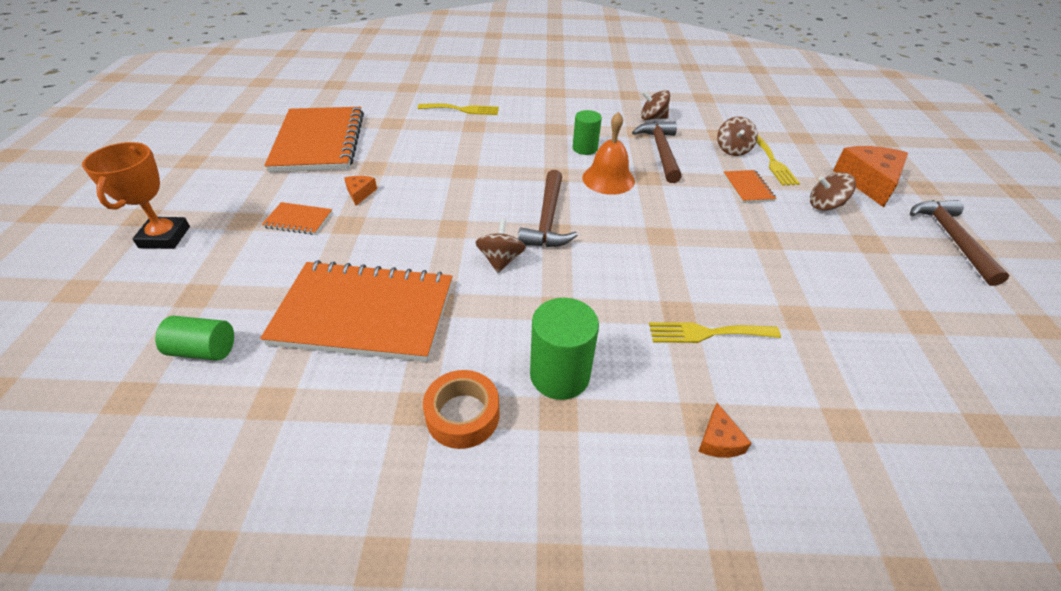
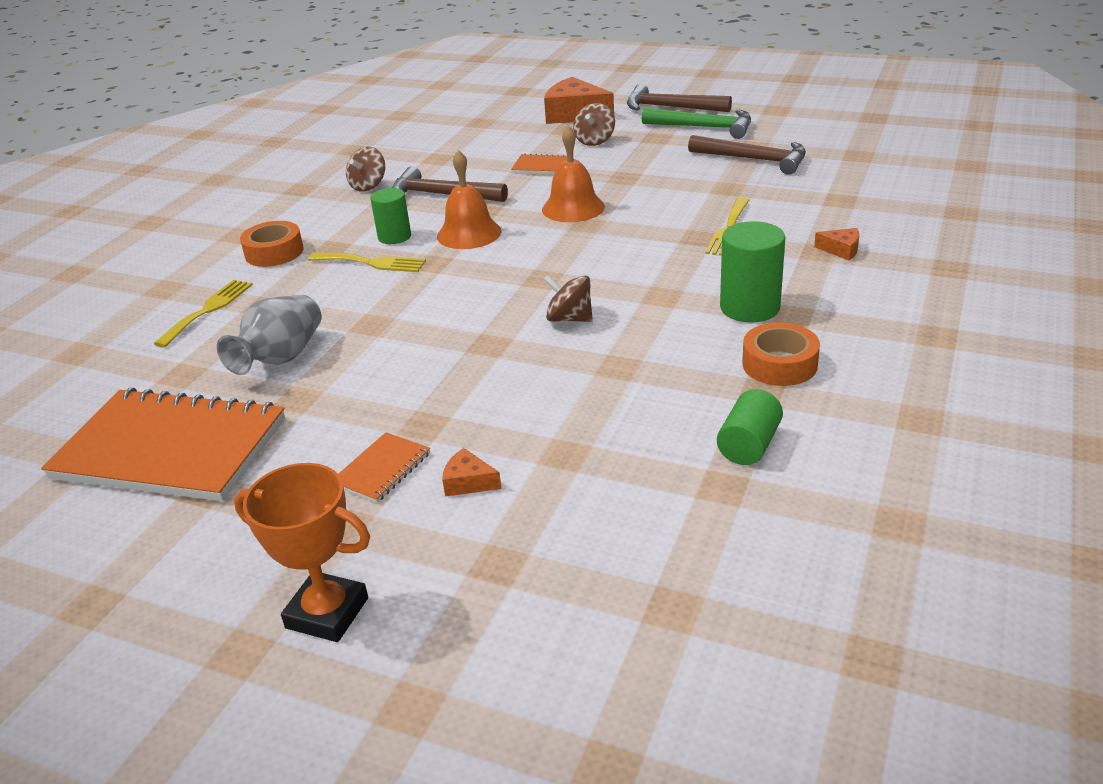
camera: 65 degrees left, 10 degrees down
(204, 350) = (615, 546): green cylinder -> green cylinder (749, 445)
(360, 193) = (356, 412): orange cheese -> orange cheese (468, 482)
(364, 313) = (610, 417): orange notebook -> none
(415, 149) = (281, 358): none -> grey vase
(540, 110) = (274, 252): none -> orange tape
(548, 219) = (517, 280): brown hammer -> brown hammer (754, 159)
(684, 221) = (573, 208): none -> orange bell
(732, 150) = (472, 158): brown spinning top -> none
(773, 162) = (511, 145): yellow fork -> yellow fork (372, 263)
(928, 272) = (704, 127): none -> green hammer

